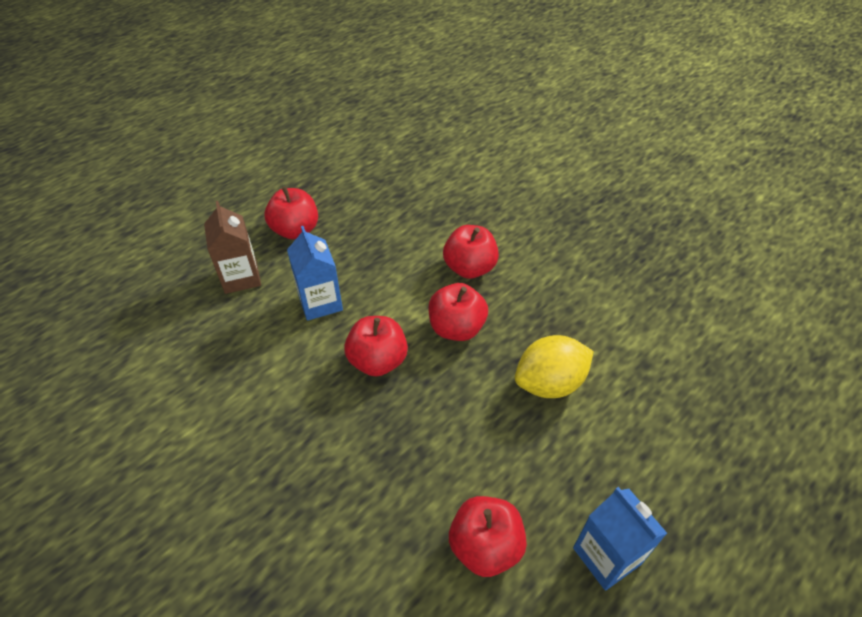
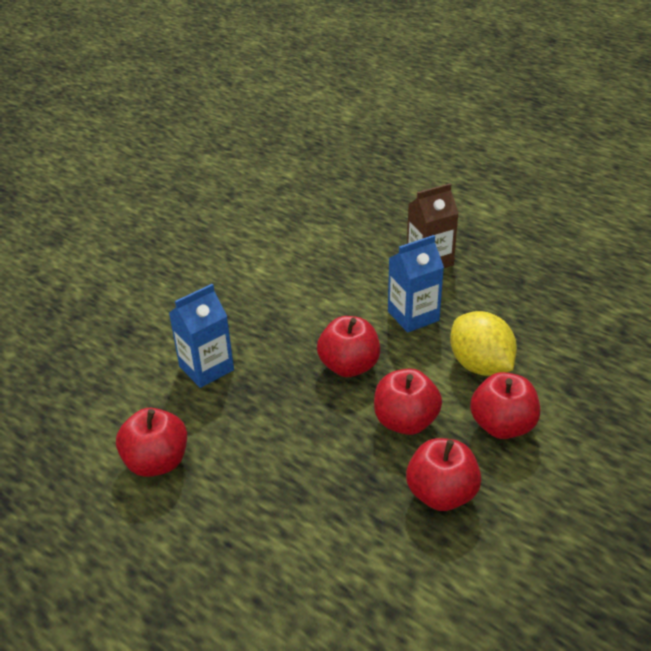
camera: 85 degrees right, 10 degrees down
(295, 230) = (507, 282): red apple -> red apple (441, 494)
(549, 383) = (344, 508): yellow lemon -> yellow lemon (480, 365)
(607, 555) = (143, 558): blue carton -> blue carton (206, 368)

